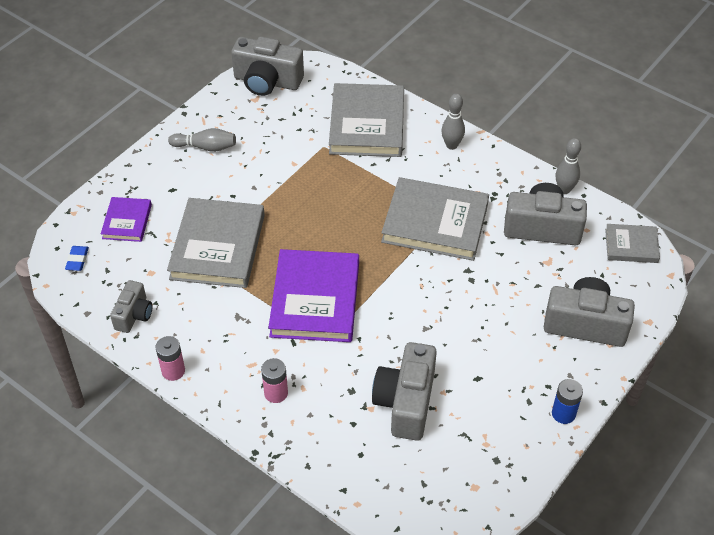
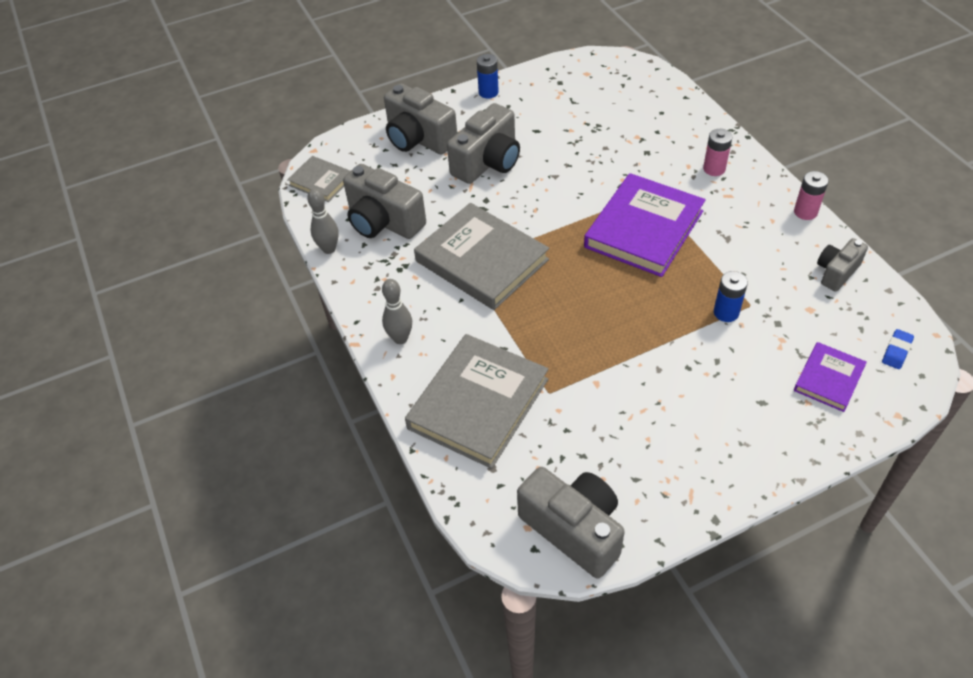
camera: 150 degrees left, 0 degrees up
(205, 147) = (701, 449): grey bowling pin -> none
(218, 247) = (726, 312): grey book -> blue battery
(405, 402) = (606, 132): grey camera -> grey camera (488, 162)

